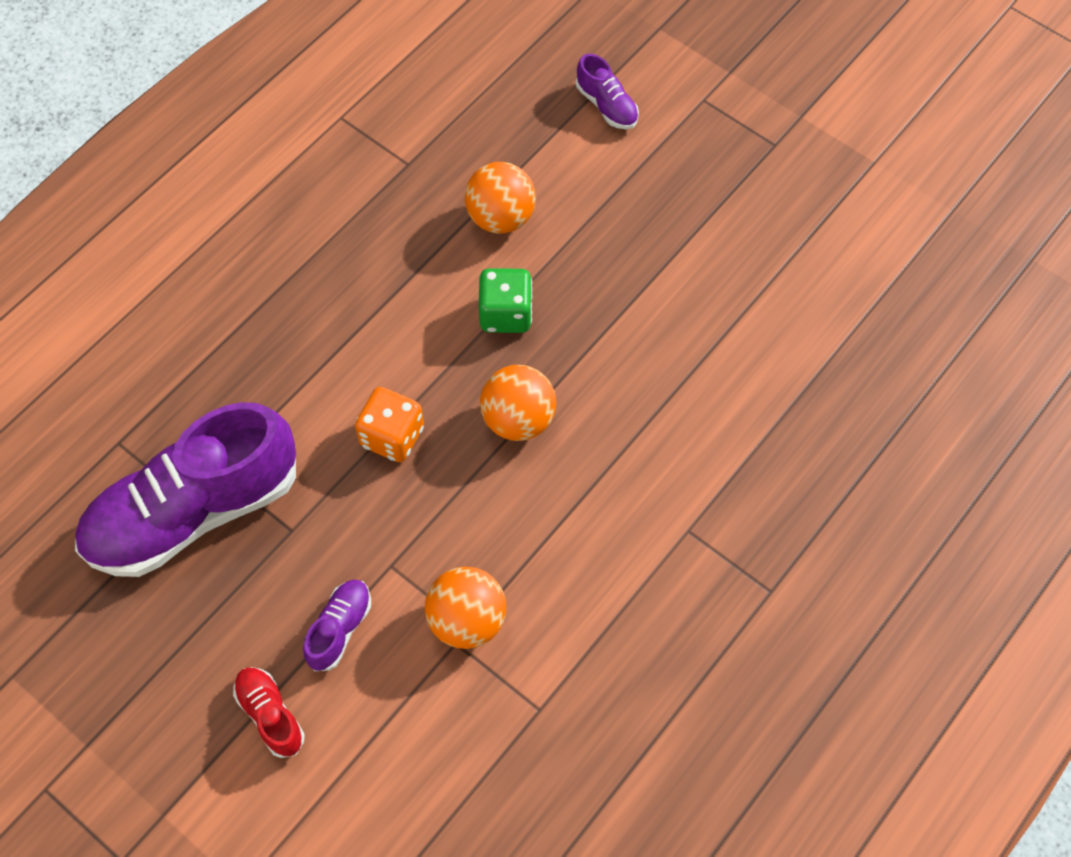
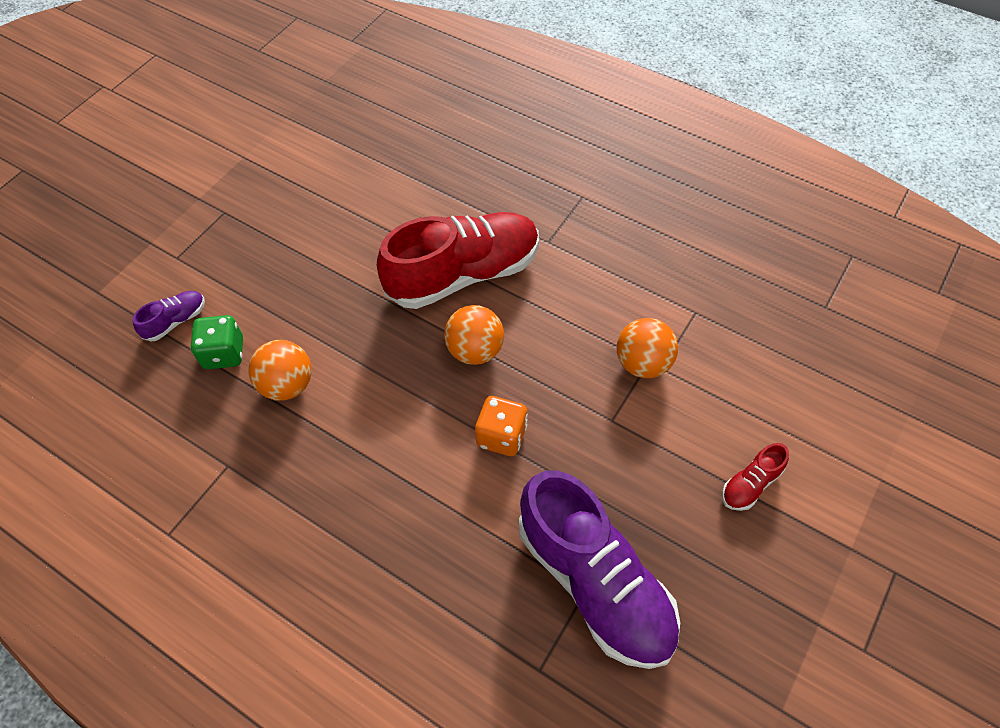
camera: 95 degrees left, 5 degrees down
(340, 629) = (670, 447): purple shoe -> none
(505, 314) = (381, 370): green dice -> green dice (224, 353)
(641, 416) = (464, 274): none -> red shoe

